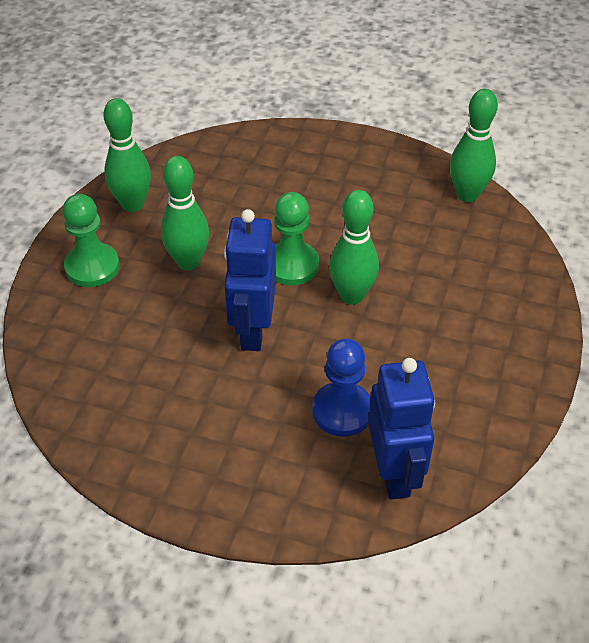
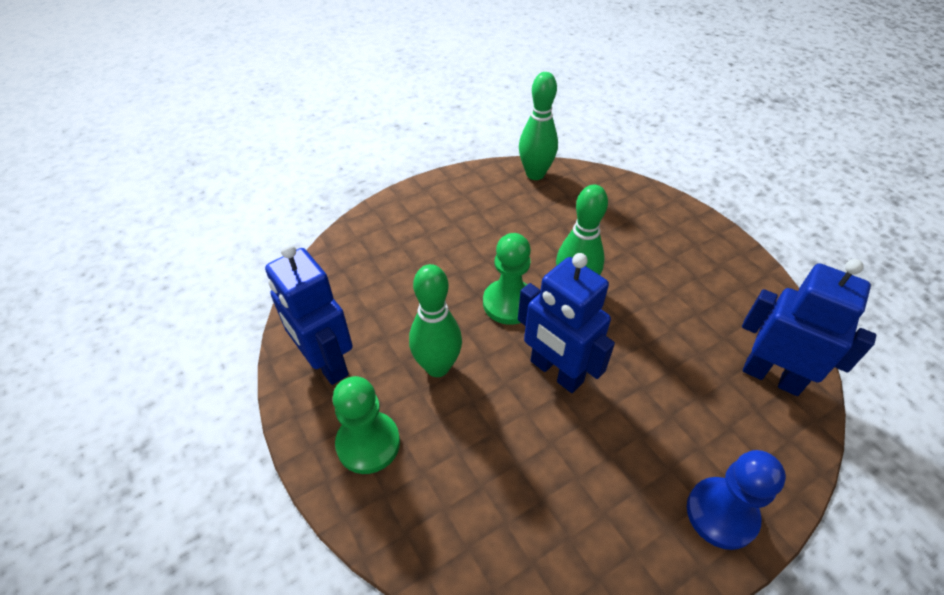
camera: 50 degrees left, 0 degrees up
(132, 204) = (326, 363): green bowling pin -> blue robot
(342, 411) = (688, 369): blue pawn -> blue pawn (721, 514)

